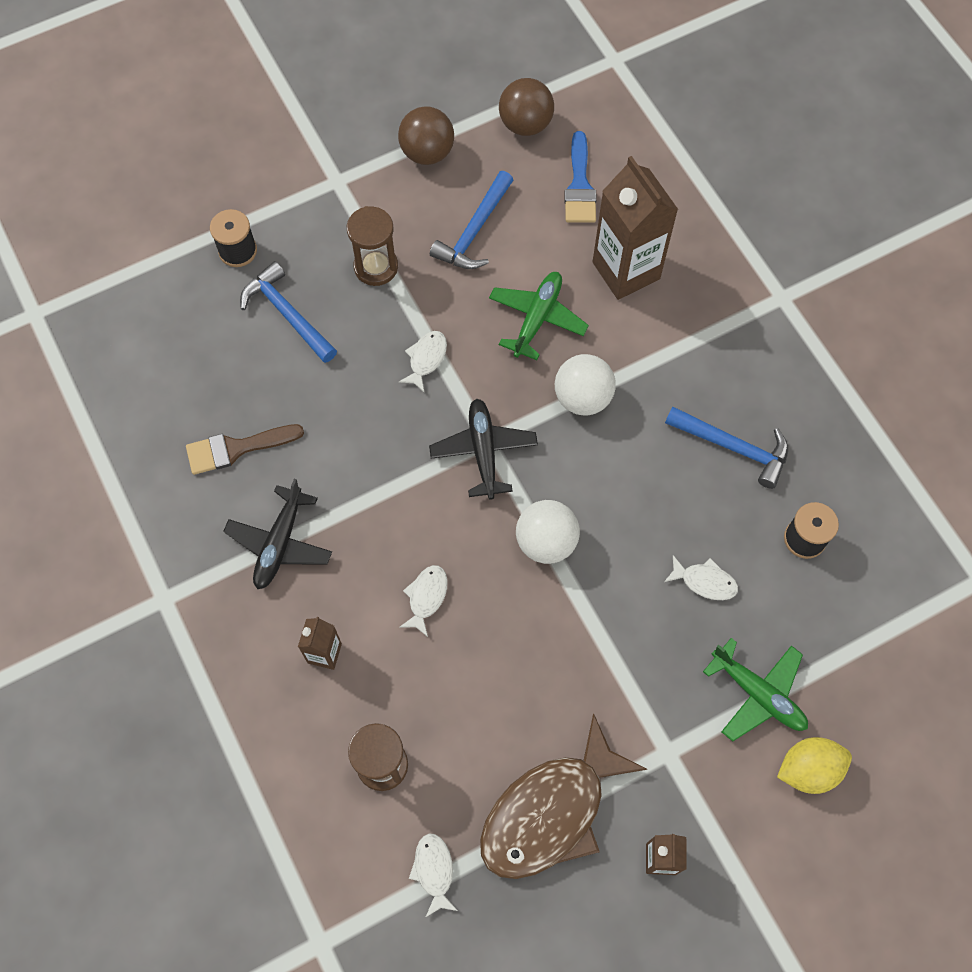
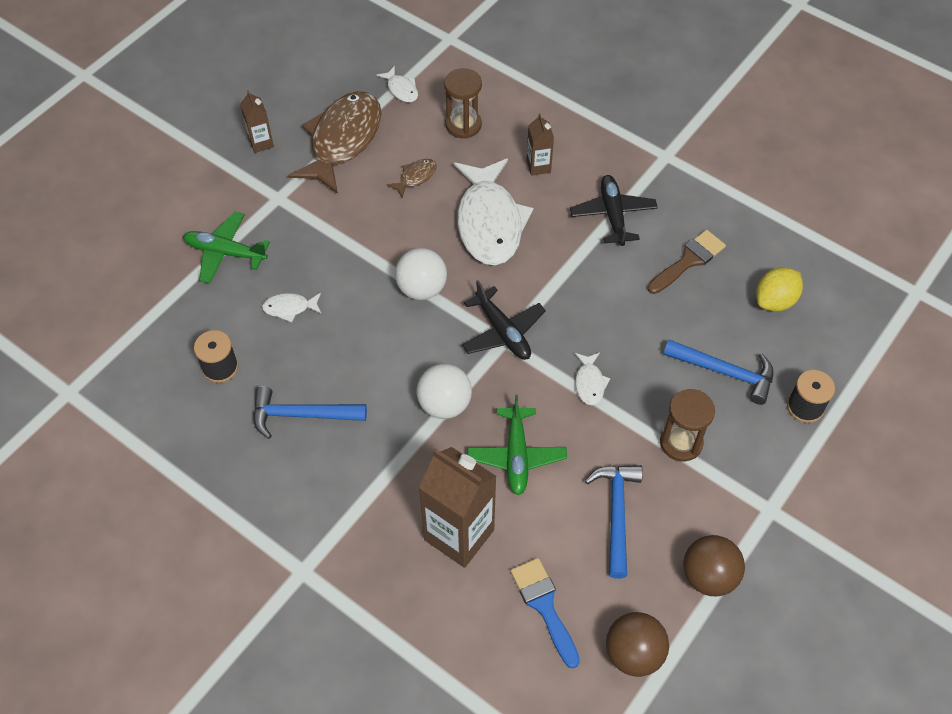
camera: 155 degrees right, 10 degrees down
(426, 597) = (489, 222): white fish -> white fish, size x2.37
(483, 705) = (415, 177): none -> brown fish
(808, 769) = (176, 223): yellow lemon -> yellow lemon (775, 301)

